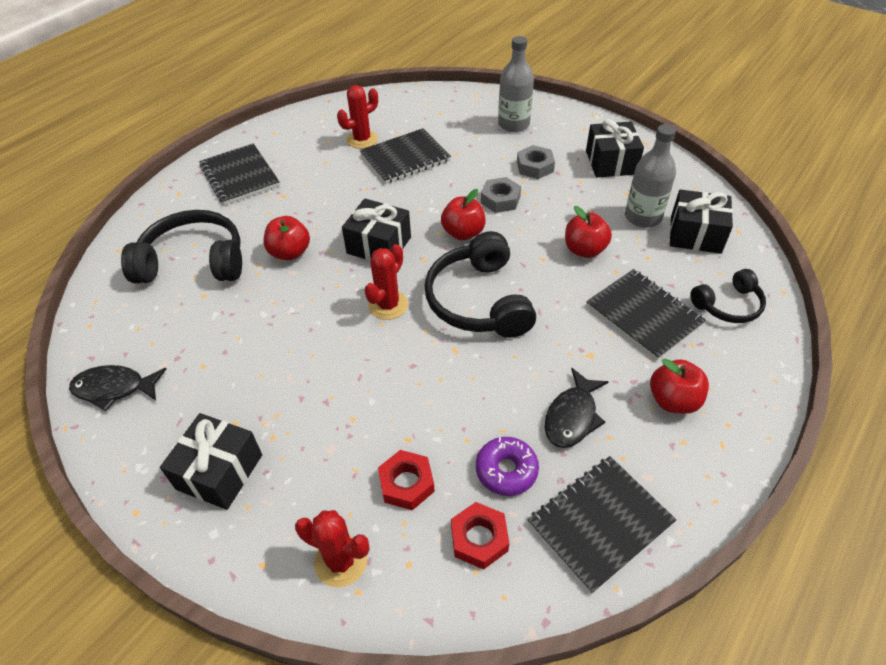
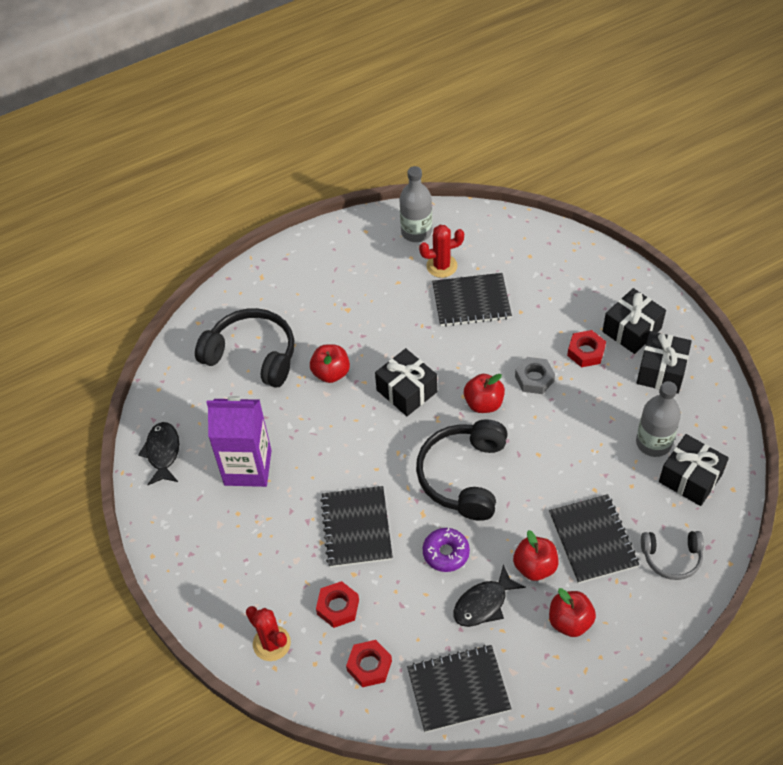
camera: 25 degrees right, 5 degrees up
(114, 388) = (163, 452): black fish -> black fish turned 60 degrees clockwise
(219, 472) = (215, 548): black gift -> black gift (632, 330)
(229, 370) = (248, 467): none -> purple carton
(240, 176) = (318, 274): black notebook -> black notebook (356, 528)
(388, 305) = (389, 453): red cactus -> none
(506, 470) = (412, 625): purple donut -> purple donut (446, 553)
(513, 124) = (593, 293): grey bottle -> grey bottle (416, 232)
(535, 167) = (586, 352): grey nut -> red nut
(584, 250) = (580, 458): red apple -> red apple (535, 566)
(728, 305) = (671, 557): black headphones -> grey headphones

